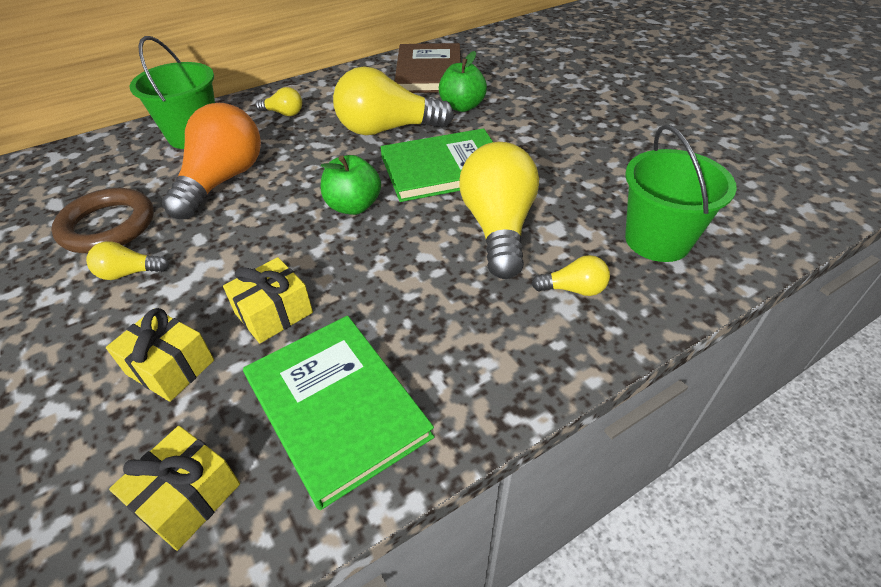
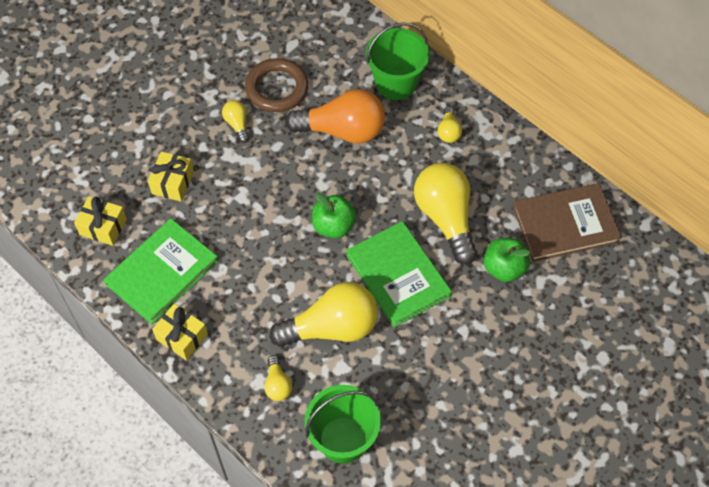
camera: 75 degrees right, 15 degrees up
(274, 313) = (221, 216): yellow gift -> yellow gift (182, 337)

